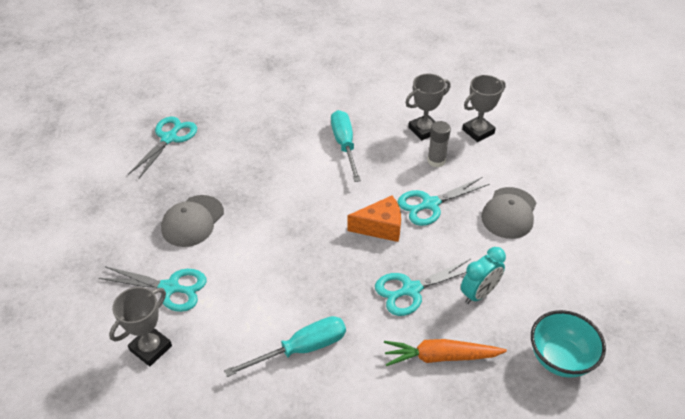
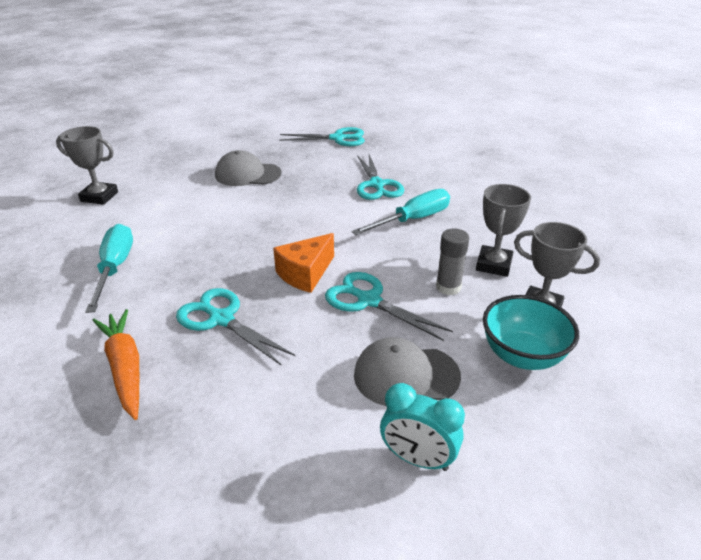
camera: 65 degrees right, 10 degrees down
(170, 288) = (166, 186): turquoise scissors -> turquoise scissors (376, 185)
(301, 349) = (115, 268): turquoise screwdriver -> turquoise screwdriver turned 135 degrees counterclockwise
(380, 227) = (305, 274): orange cheese -> orange cheese turned 75 degrees clockwise
(424, 130) = (493, 265): grey trophy -> grey trophy turned 75 degrees clockwise
(479, 293) = (239, 378): turquoise clock -> turquoise clock (417, 459)
(560, 359) = (148, 496): turquoise bowl -> turquoise bowl (522, 356)

